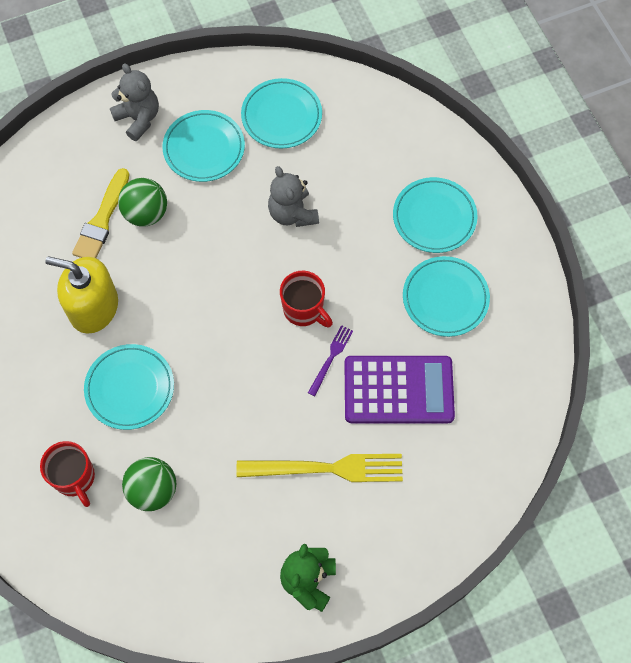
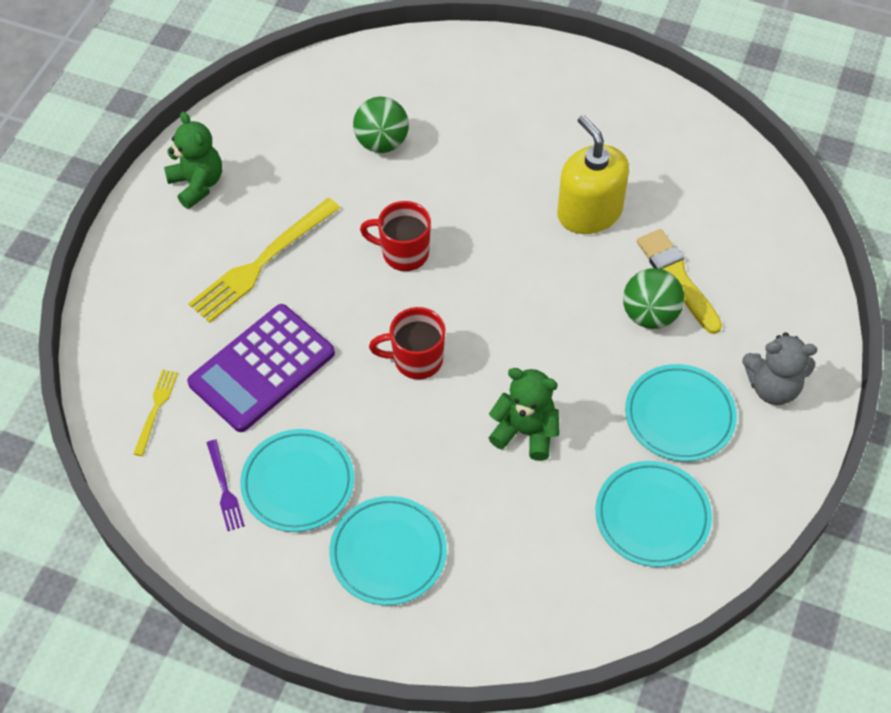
camera: 135 degrees right, 10 degrees down
(75, 478) = (449, 105): red mug -> red mug (403, 253)
(93, 307) = (589, 212): yellow soap dispenser -> yellow soap dispenser turned 90 degrees counterclockwise
(130, 388) = (485, 186): turquoise plate -> none
(292, 213) = (525, 432): grey teddy bear -> green teddy bear
(331, 358) = (348, 343): purple fork -> purple fork (224, 488)
(486, 422) = (156, 409): none -> yellow fork

